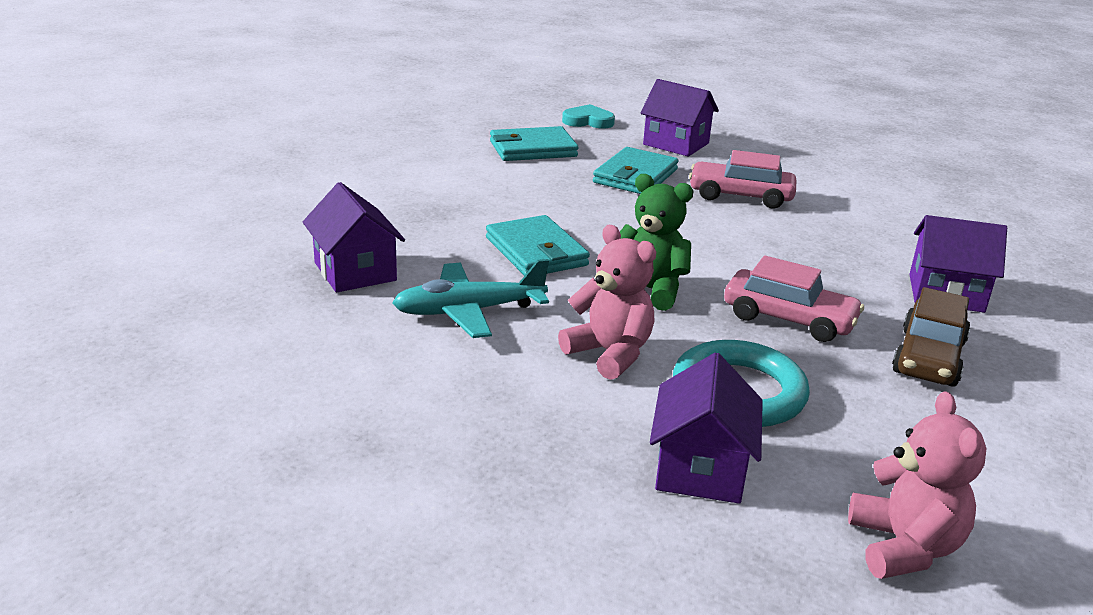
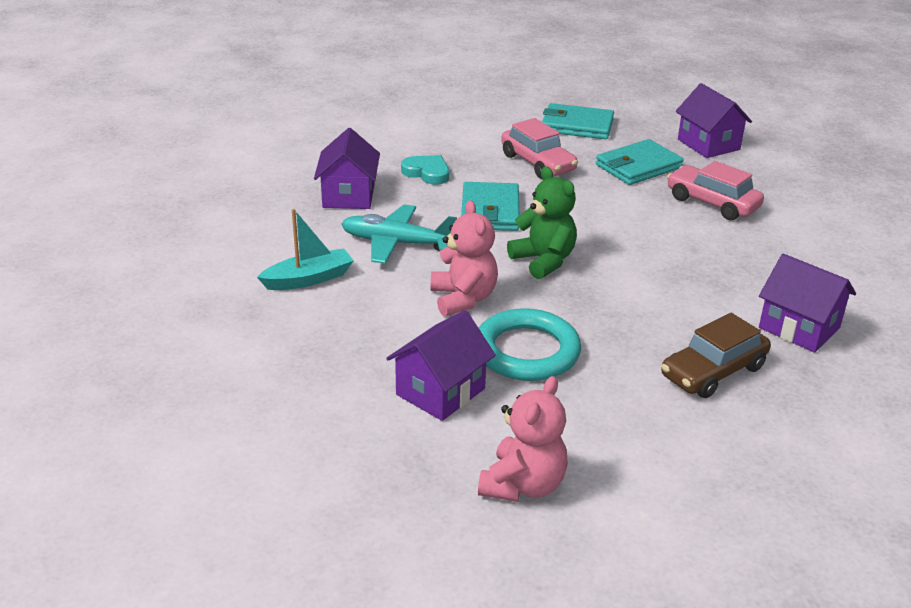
camera: 30 degrees right, 5 degrees up
(404, 381) = (309, 279): none -> turquoise boat
(588, 121) = (652, 109): turquoise heart -> turquoise heart (427, 173)
(789, 319) = (631, 311): pink car -> pink car (538, 163)

